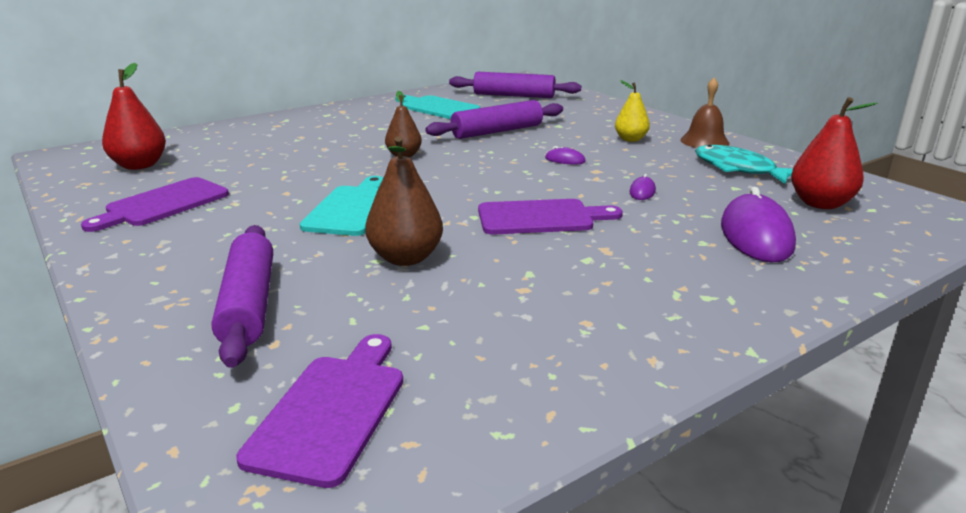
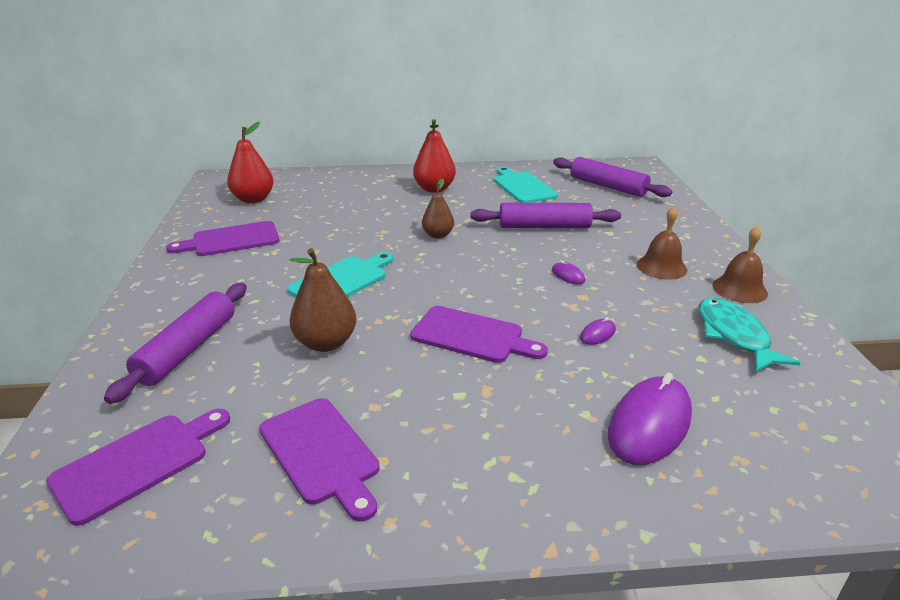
camera: 30 degrees right, 5 degrees up
(522, 336) = (321, 453): none -> purple cutting board
(630, 139) = (661, 267): yellow pear -> brown bell
(820, 204) = (774, 409): red pear -> red pear (434, 189)

